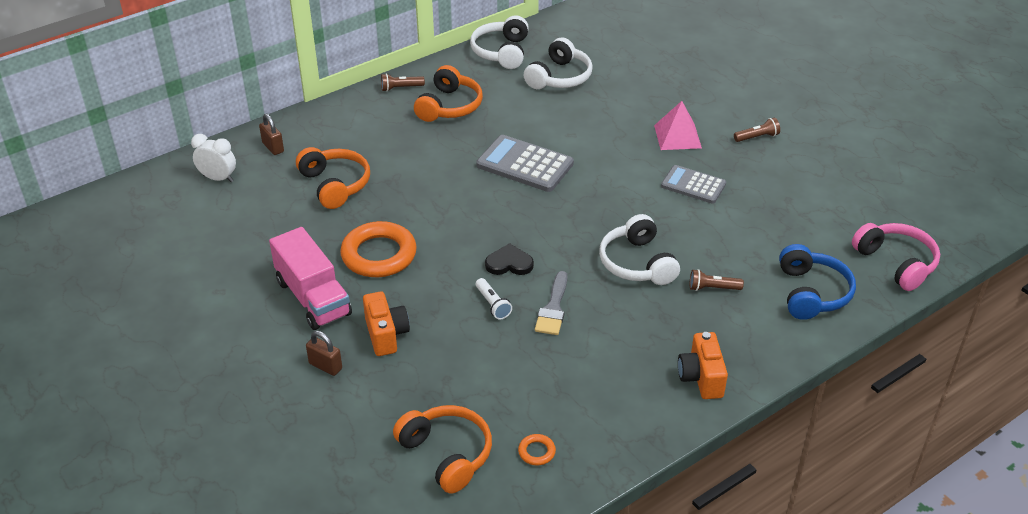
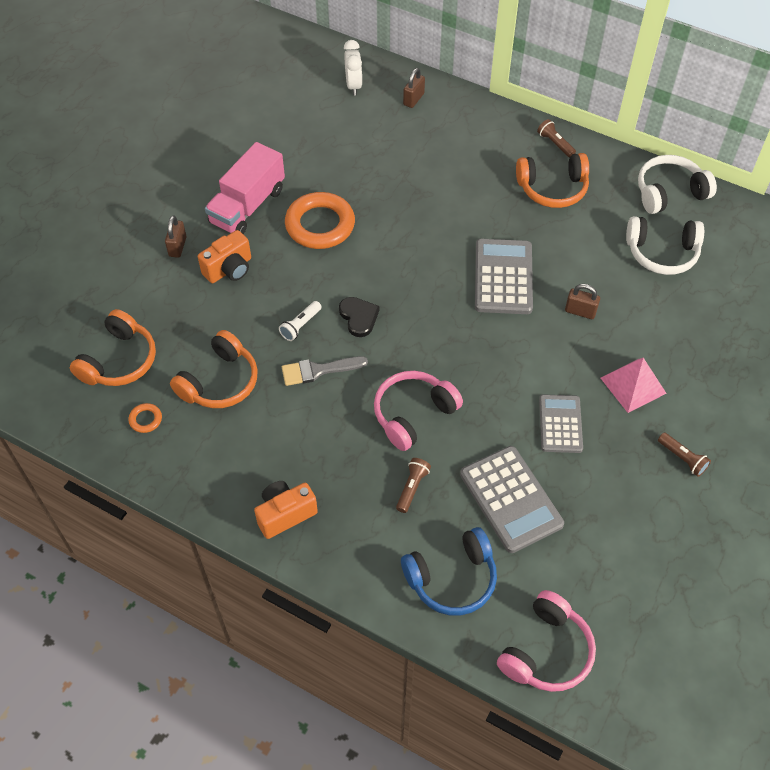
camera: 65 degrees right, 15 degrees up
(335, 185) = (390, 159): orange headphones -> orange headphones (220, 382)
(589, 137) = (580, 311): none -> brown padlock
(637, 263) = (413, 414): white headphones -> pink headphones
(712, 288) = (412, 488): brown flashlight -> brown flashlight turned 45 degrees clockwise
(751, 235) = (511, 499): none -> grey calculator

